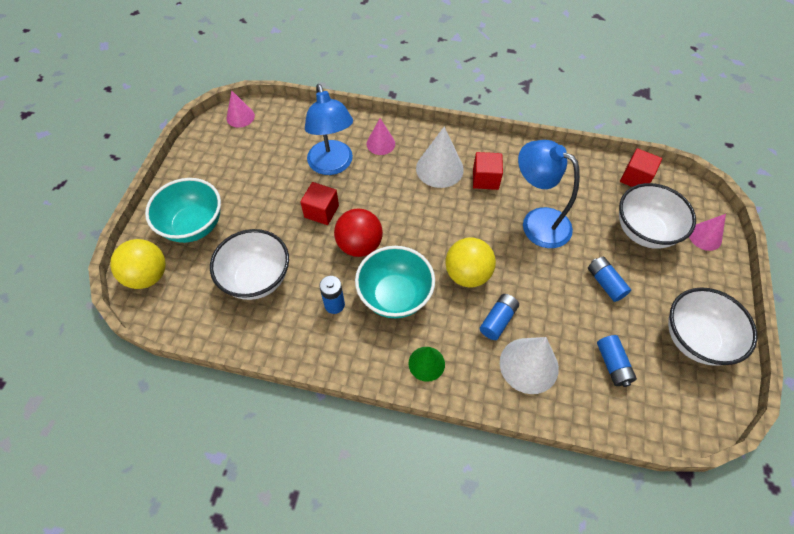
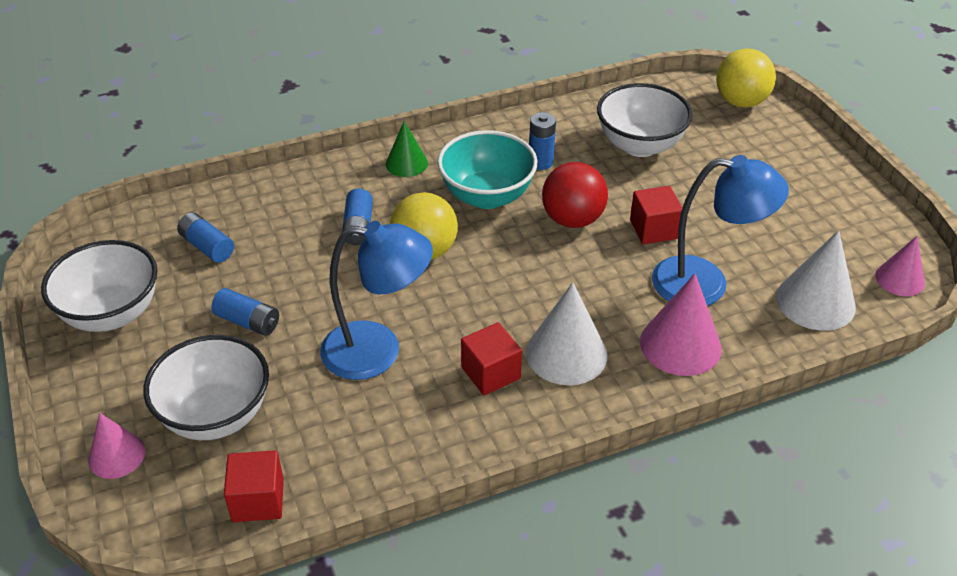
camera: 145 degrees right, 15 degrees down
(194, 226) = (763, 152): turquoise bowl -> none
(332, 165) = (706, 283): blue lamp -> blue lamp turned 150 degrees clockwise
(380, 144) = (680, 344): pink cone -> pink cone, size x1.60
(529, 365) = (300, 206): white cone -> white cone (815, 302)

